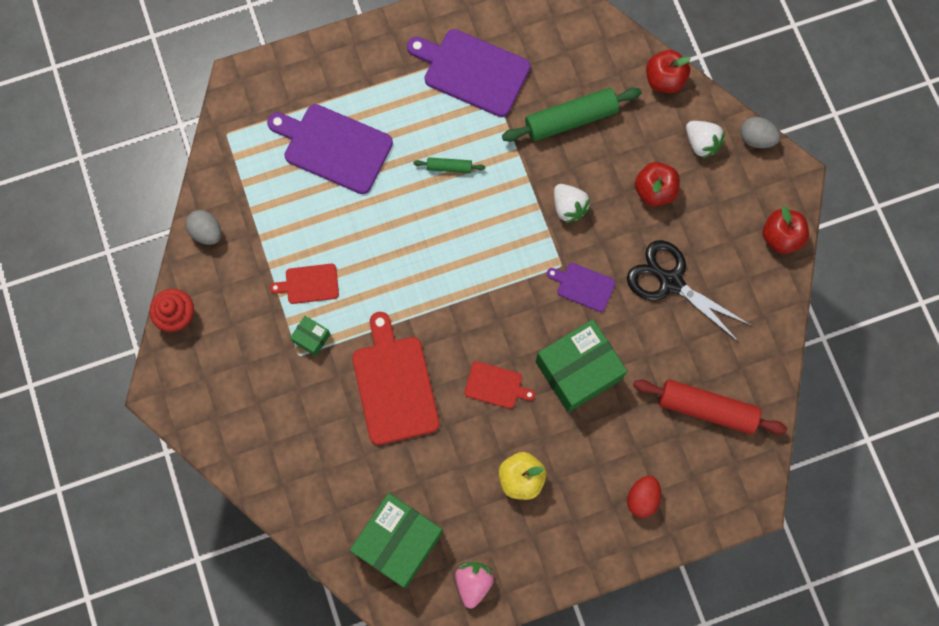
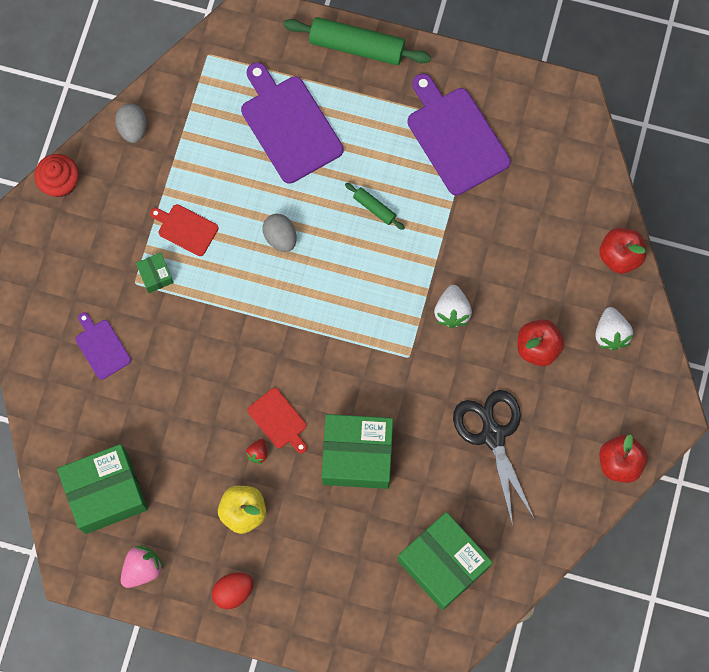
camera: 35 degrees right, 0 degrees up
(394, 385) = (195, 361): red cutting board -> none
(498, 423) = (257, 453): none -> red strawberry
(570, 119) = (510, 236): green rolling pin -> green rolling pin (357, 46)
(583, 286) = (414, 387): purple cutting board -> purple cutting board (101, 347)
(642, 498) = (332, 599): red egg -> red egg (233, 591)
(706, 408) = (443, 563): red rolling pin -> green box
(756, 139) = (663, 362): grey egg -> grey egg (280, 237)

